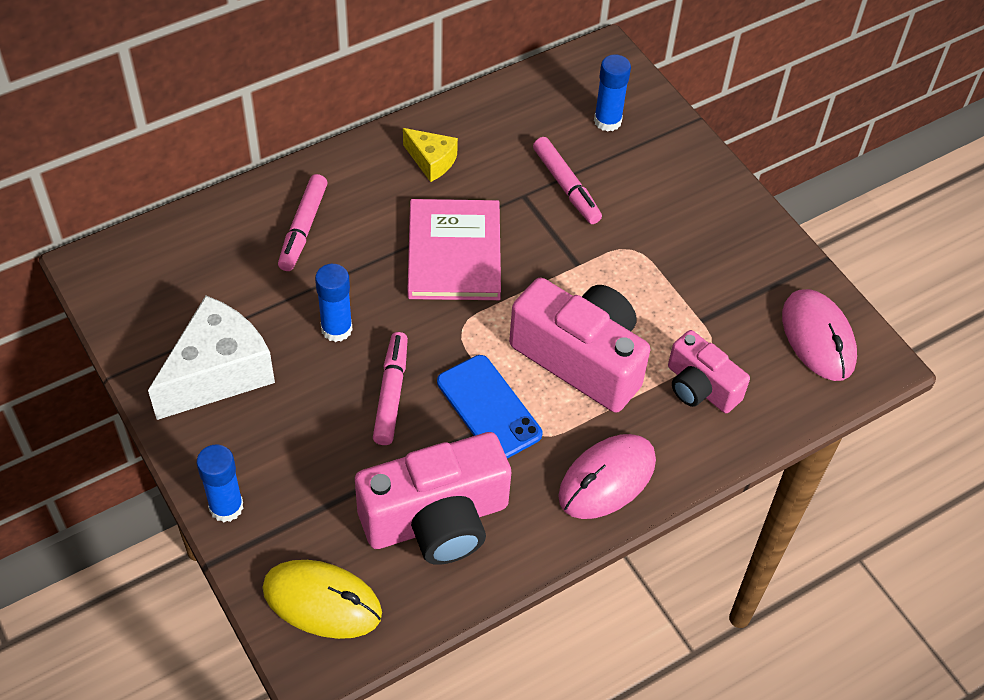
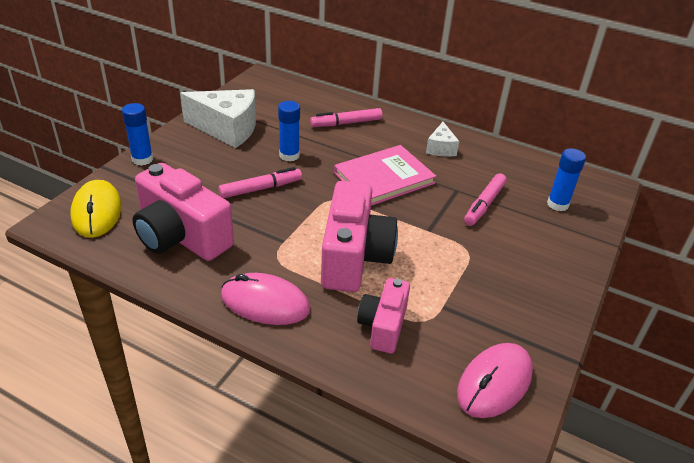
camera: 60 degrees right, 15 degrees down
(431, 161) = (440, 148): yellow cheese -> white cheese
(488, 408) = (281, 230): blue phone -> none

